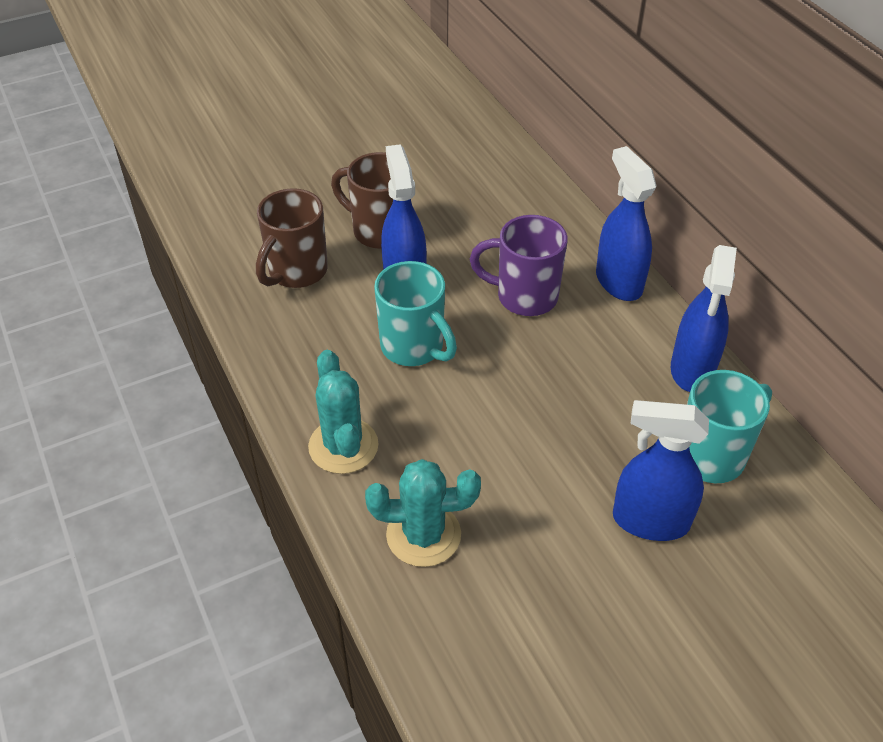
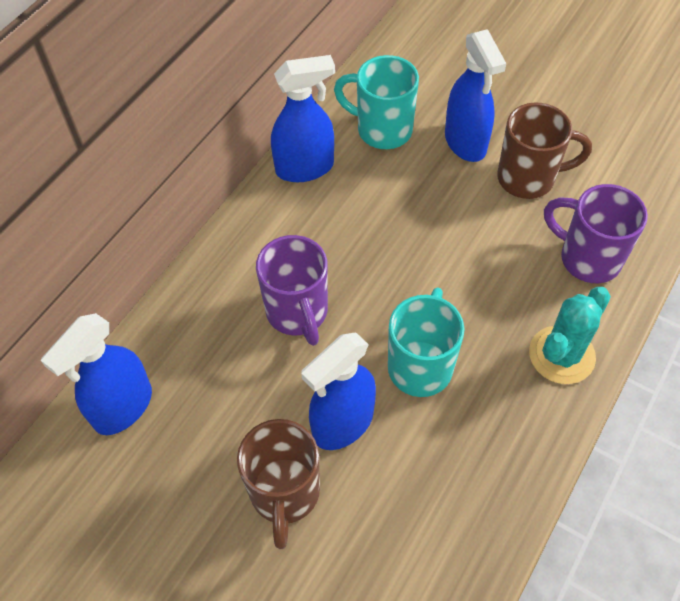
camera: 120 degrees left, 10 degrees up
(296, 272) = (400, 537): brown mug -> brown mug (528, 178)
(423, 535) = (587, 258): turquoise cactus -> purple mug
(618, 281) = (231, 252): blue spray bottle -> blue spray bottle (122, 407)

